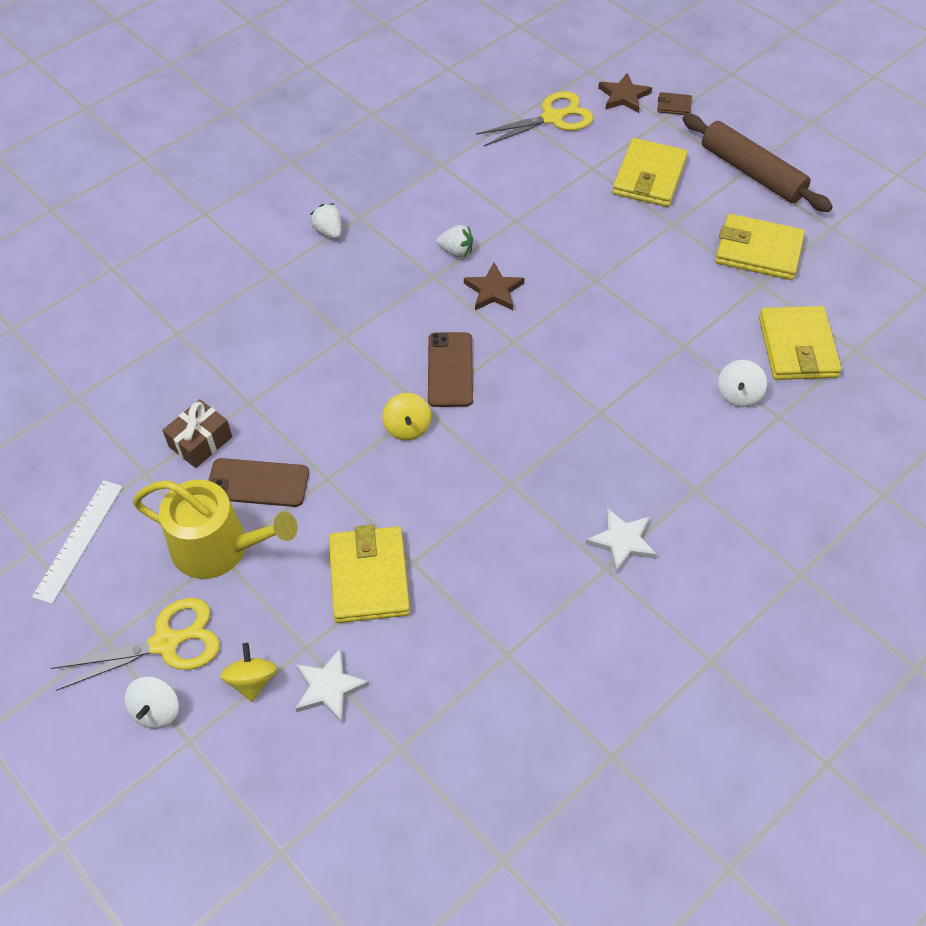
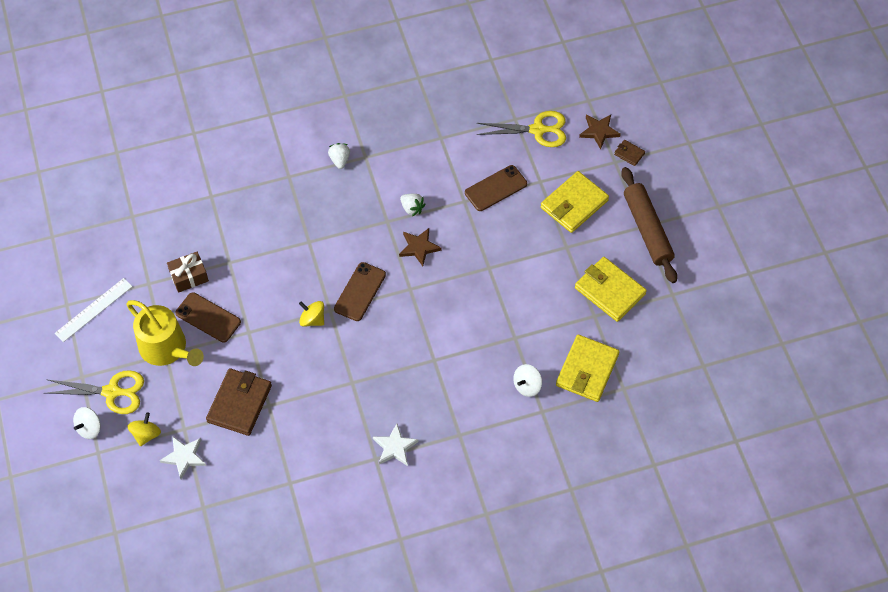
camera: 25 degrees right, 5 degrees up
(369, 577) = (239, 403): yellow wallet -> brown wallet
(407, 427) = (312, 319): yellow spinning top -> yellow spinning top turned 105 degrees clockwise
(545, 193) = (496, 188): none -> brown phone

